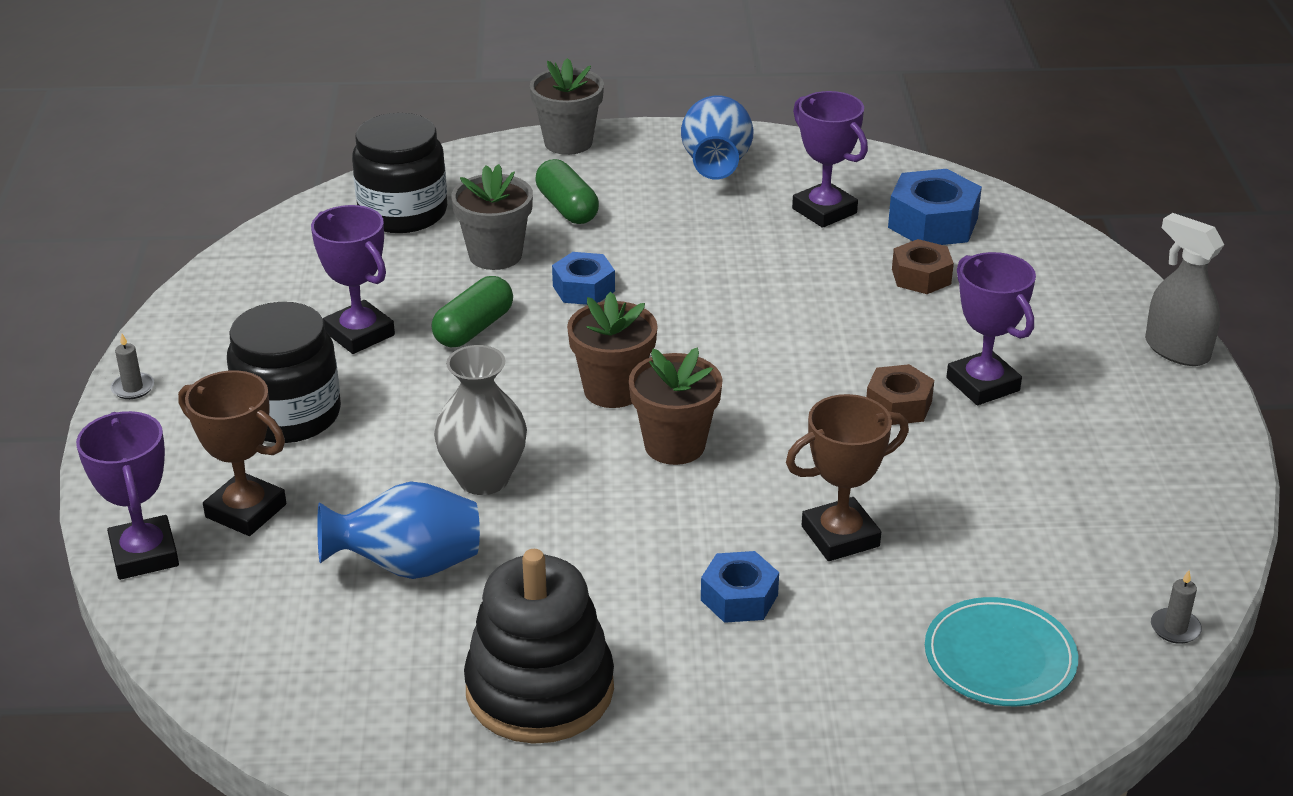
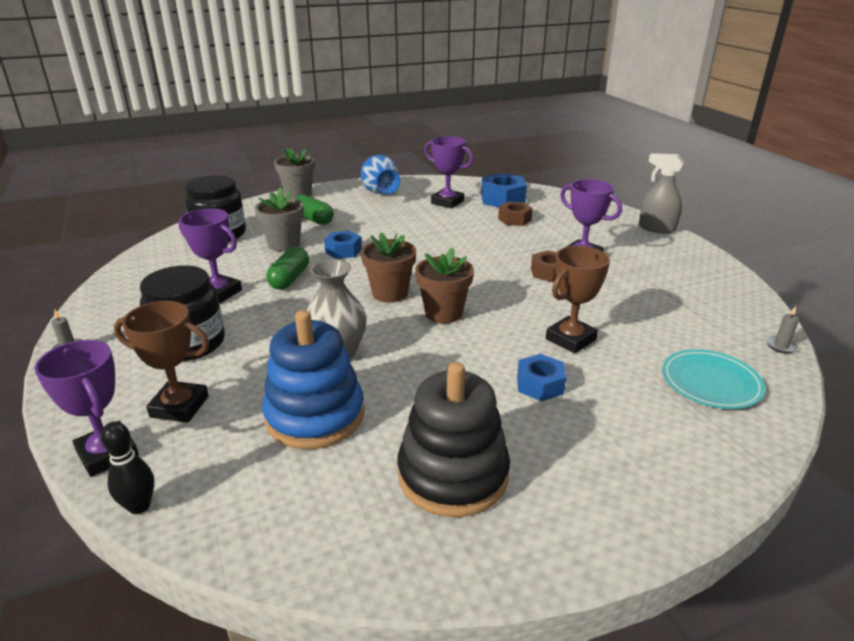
camera: 20 degrees left, 5 degrees down
(162, 629) = (139, 506): none -> black bowling pin
(408, 566) = (315, 416): blue vase -> blue stacking toy

